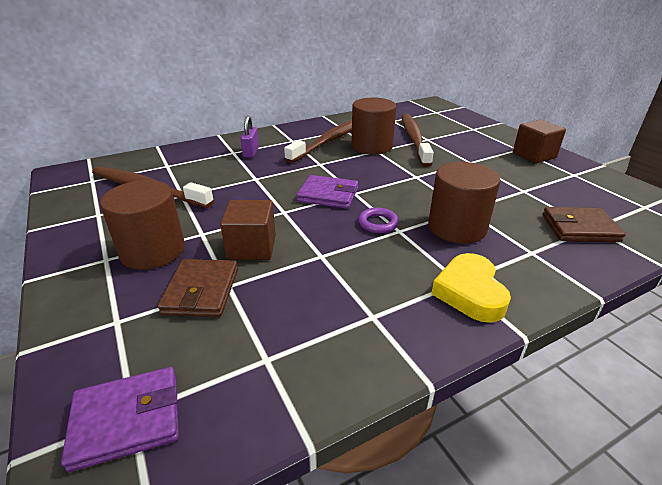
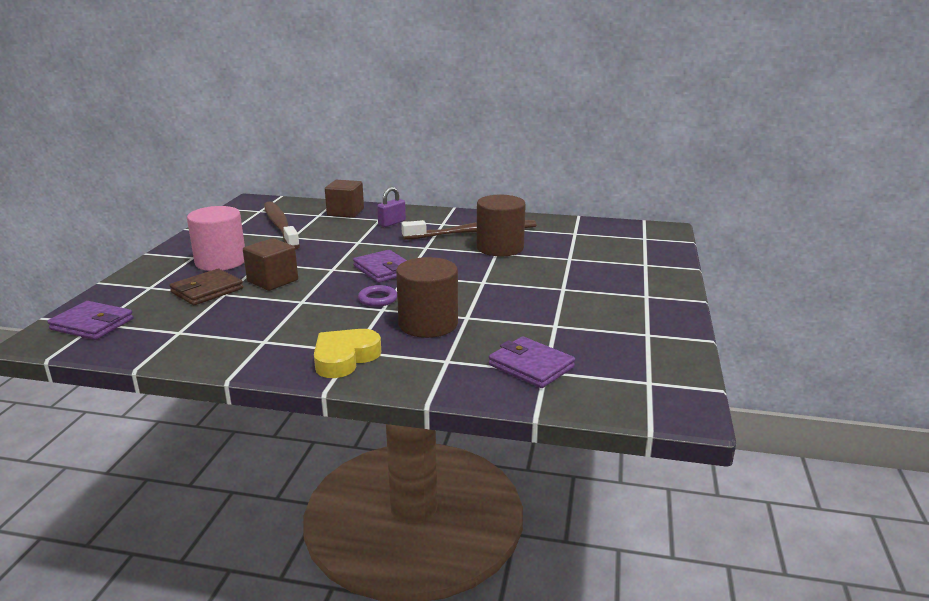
camera: 40 degrees right, 10 degrees down
(153, 251) = (220, 262): brown cylinder -> pink cylinder
(414, 139) = (554, 255): brown toothbrush -> none
(534, 155) = (648, 306): brown cube -> brown cube (345, 212)
(579, 228) = (531, 366): brown wallet -> purple wallet

